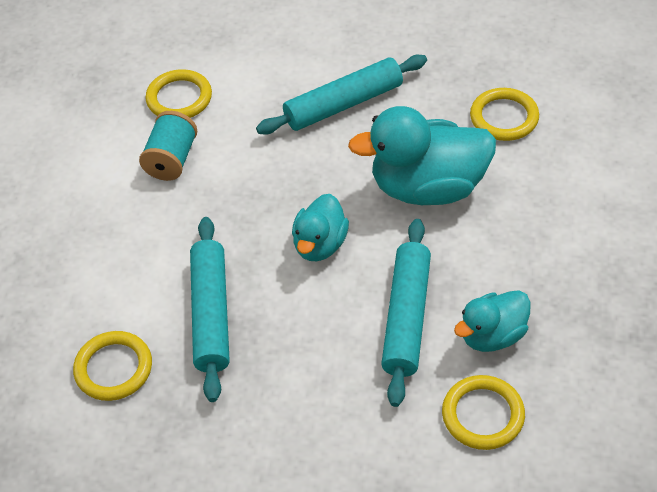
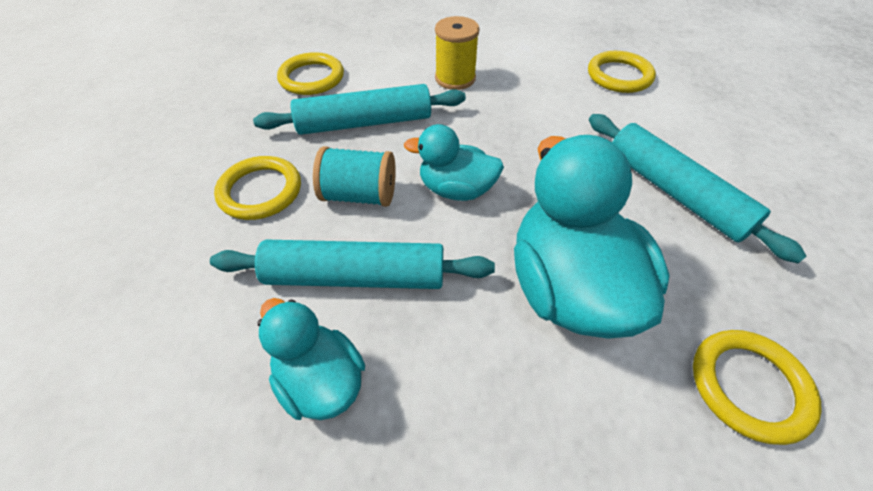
camera: 80 degrees right, 0 degrees up
(150, 231) = (455, 78): none -> yellow spool
(171, 160) = (541, 80): turquoise spool -> turquoise spool (359, 195)
(483, 415) = (194, 371): yellow ring -> yellow ring (260, 191)

